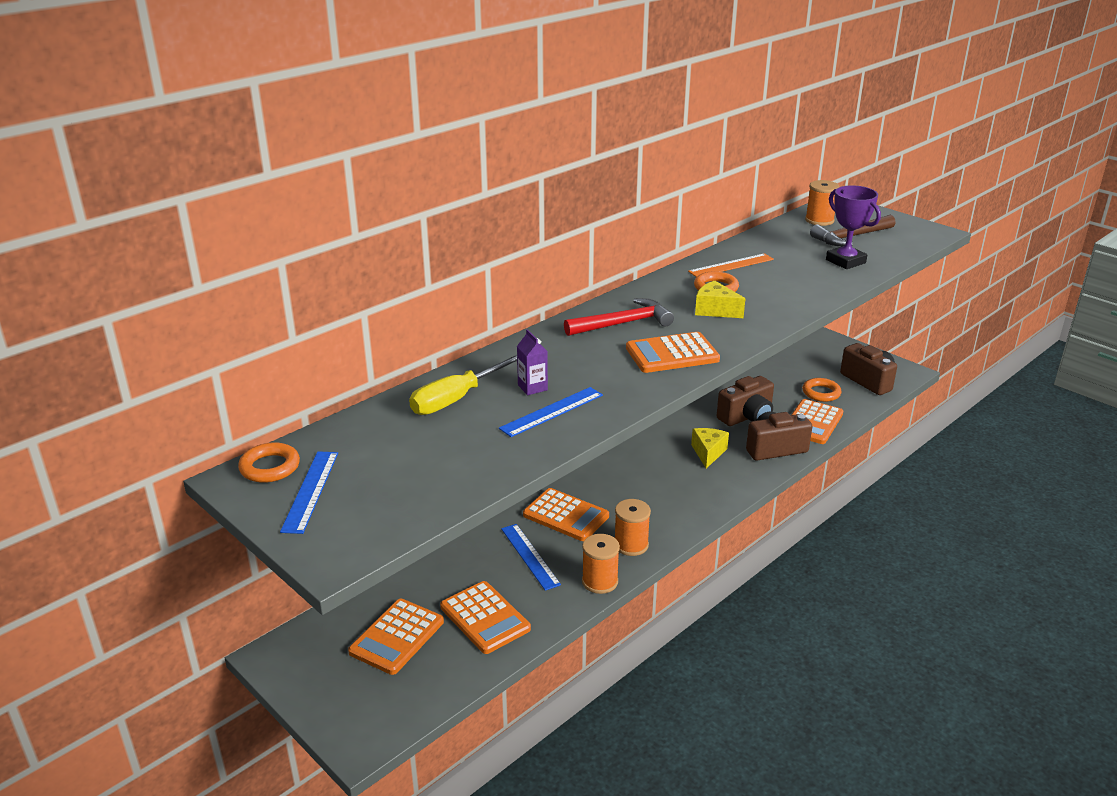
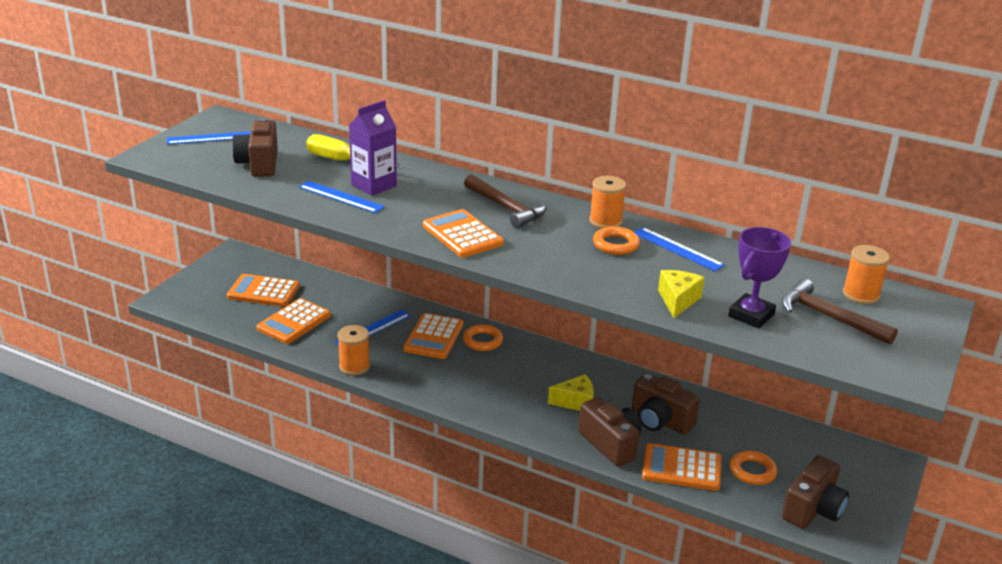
camera: 70 degrees right, 0 degrees up
(270, 467) = (235, 122): orange ring -> orange ring (482, 341)
(424, 459) = (259, 164): none -> brown camera
(532, 387) = (374, 185): purple carton -> purple carton, size x1.76
(623, 323) = (506, 208): red hammer -> brown hammer
(631, 545) = (409, 375): orange spool -> orange spool (605, 221)
(715, 310) = (565, 248): yellow cheese -> yellow cheese (678, 300)
(731, 265) = (677, 249): orange ruler -> blue ruler

